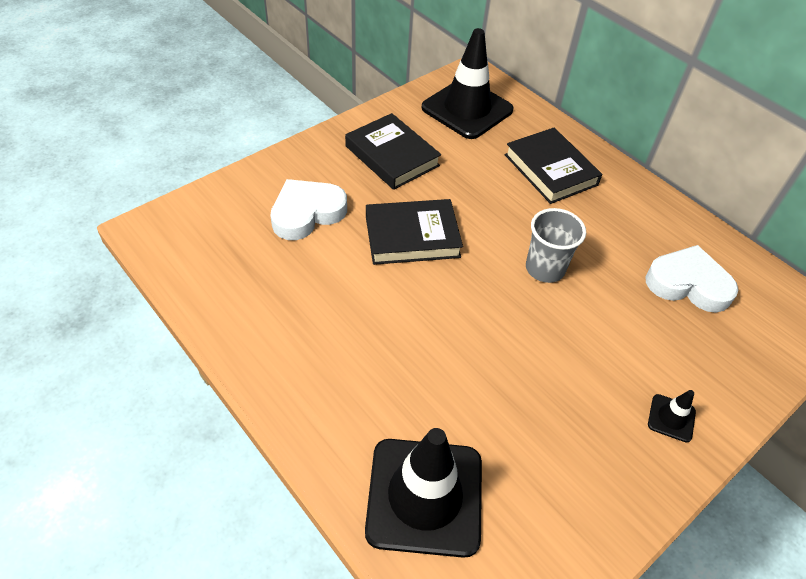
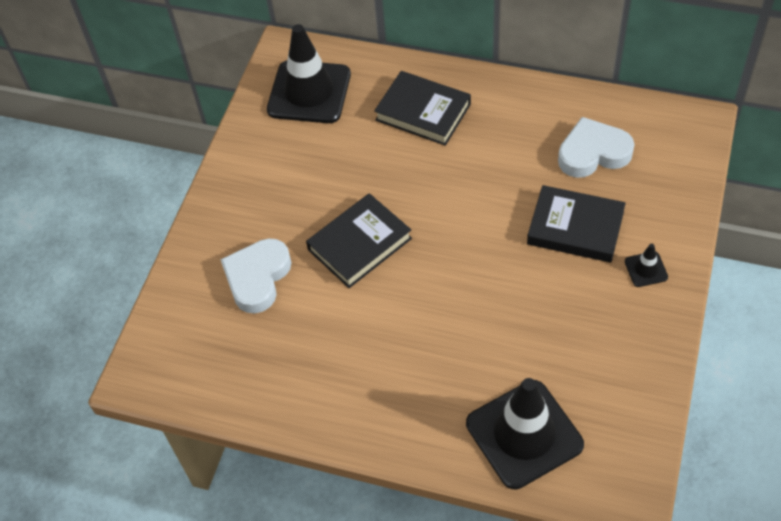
camera: 25 degrees left, 5 degrees up
(392, 156) = (283, 179): black book -> black book (575, 228)
(545, 269) = (481, 207): grey cup -> none

